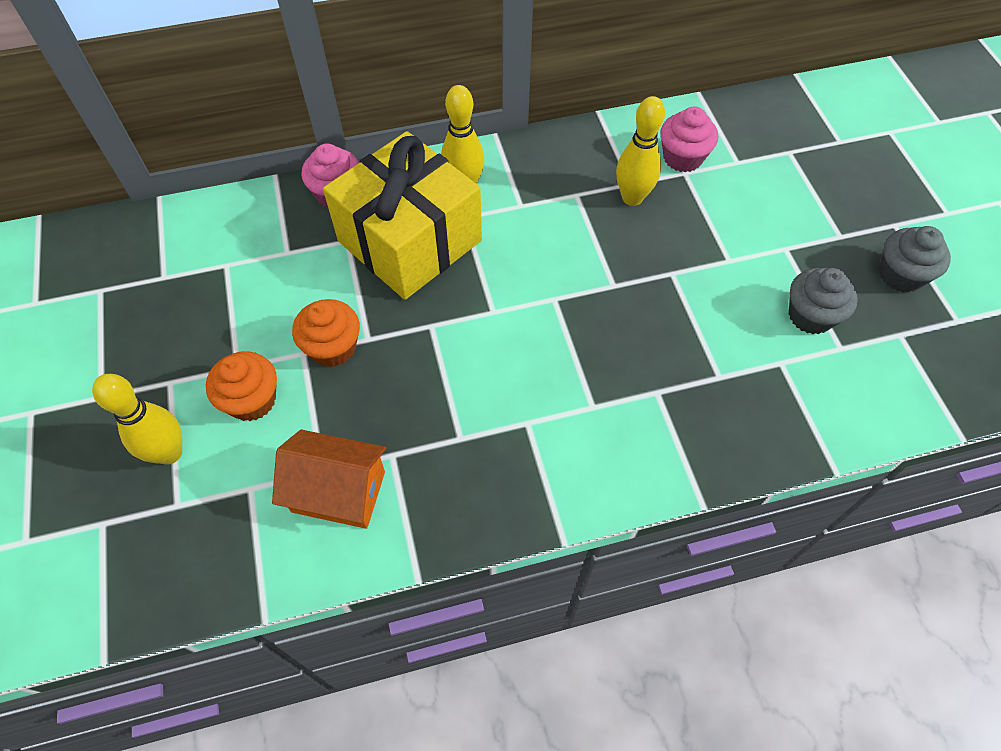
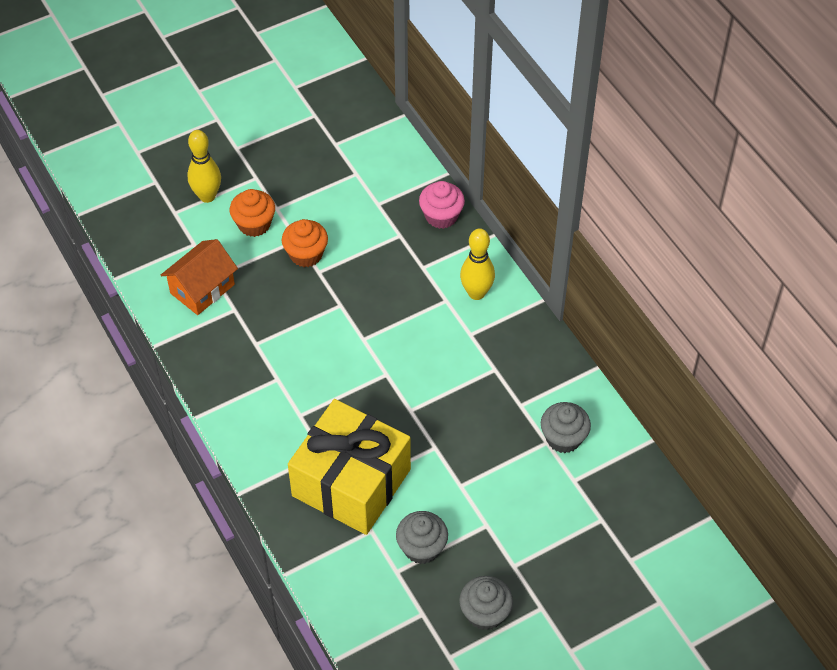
camera: 75 degrees right, 5 degrees down
(338, 491) = (202, 289): orange house -> orange house turned 45 degrees clockwise
(410, 241) = (411, 272): yellow gift -> yellow gift (351, 482)
(632, 197) = (504, 408): yellow bowling pin -> none
(682, 158) = (563, 438): pink cupcake -> grey cupcake

